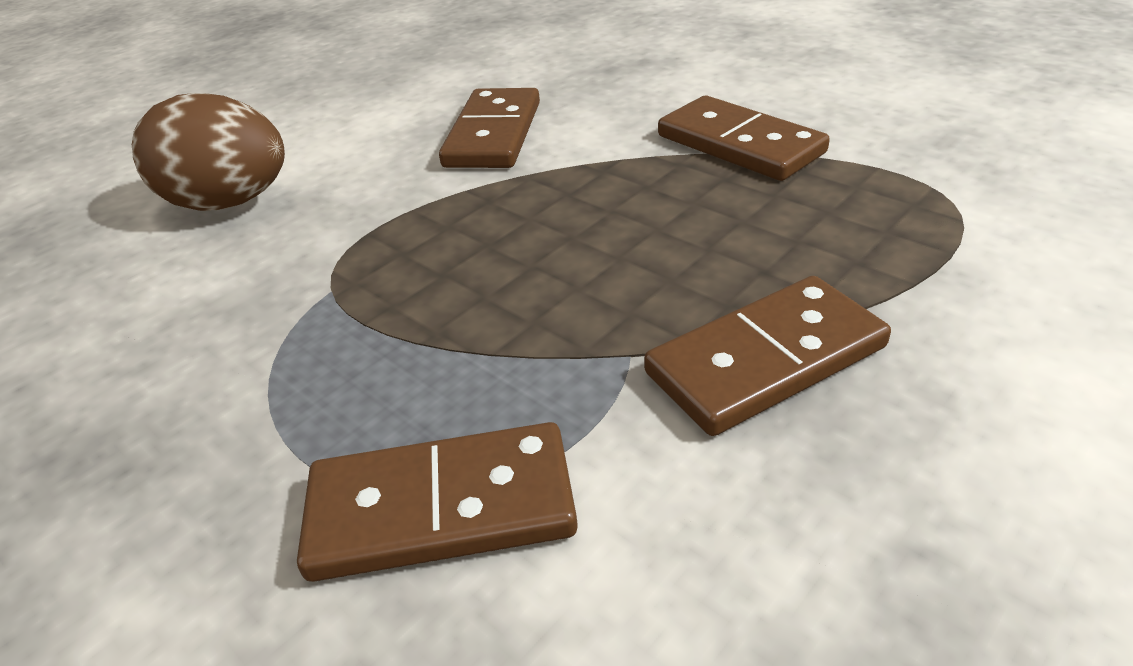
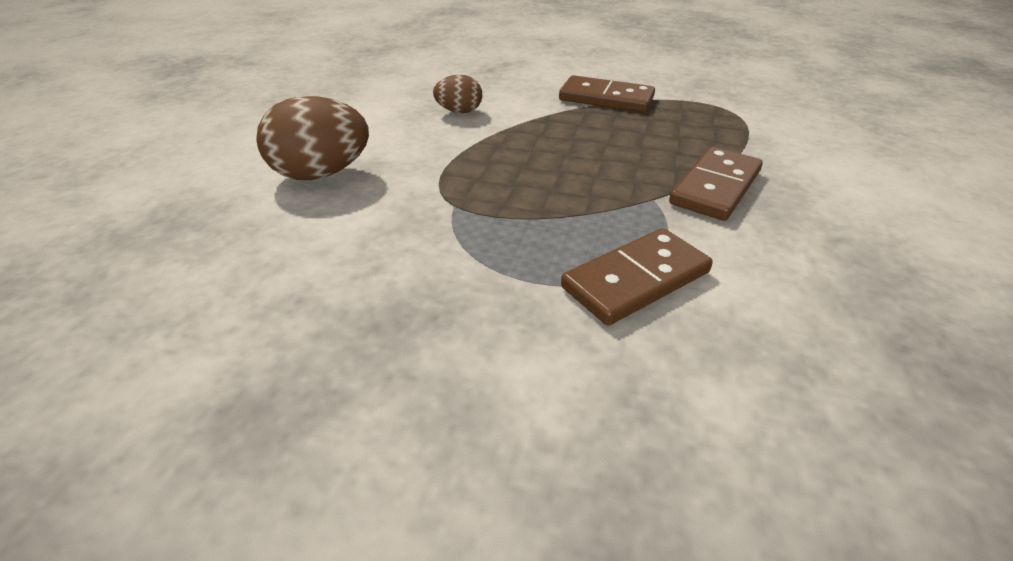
camera: 30 degrees left, 0 degrees up
(493, 134) = (459, 111): brown domino -> brown egg

